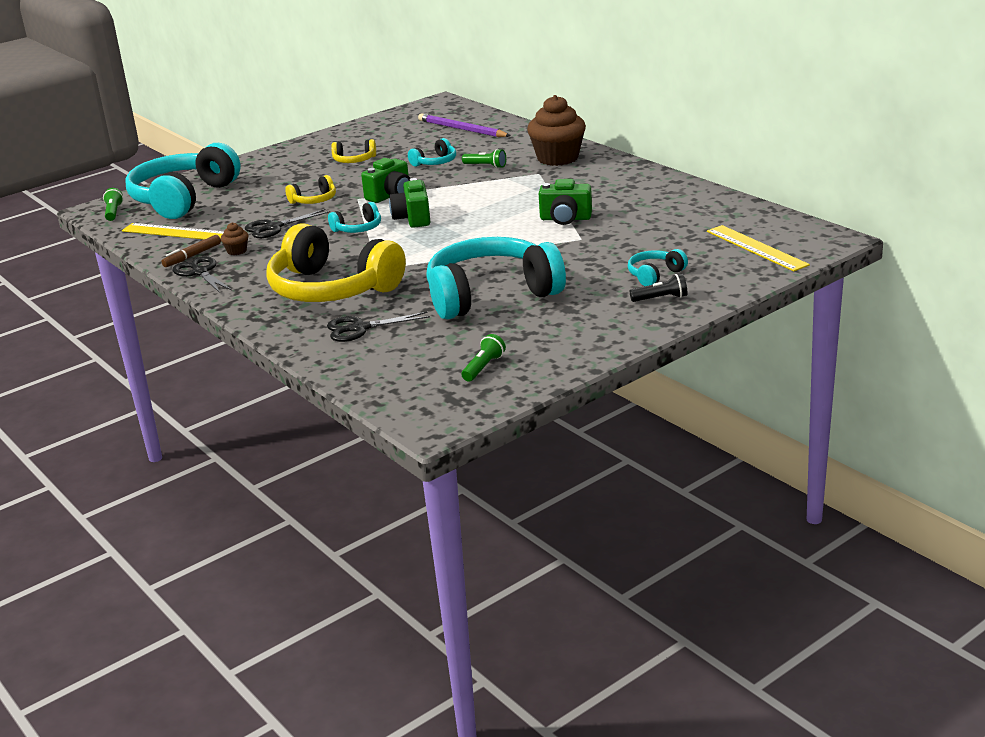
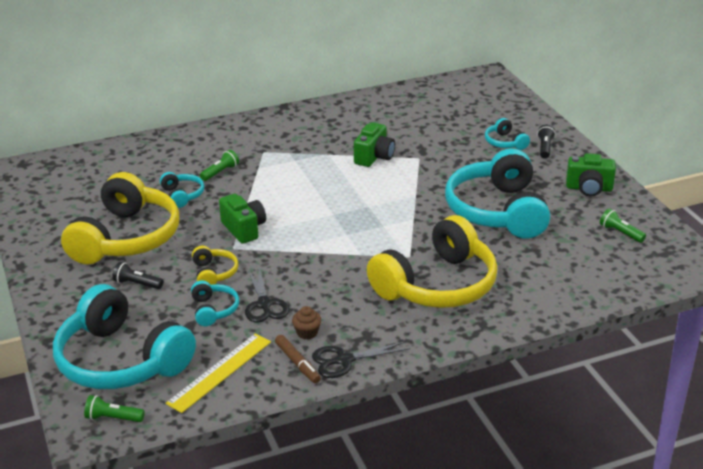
camera: 75 degrees left, 5 degrees up
(287, 179) = (137, 284): none -> black flashlight
(354, 160) = (126, 238): yellow headphones -> yellow headphones, size x2.32
(358, 228) = (310, 256): turquoise headphones -> turquoise headphones (213, 310)
(360, 328) = (525, 279): black scissors -> none
(413, 218) = (311, 225): green camera -> green camera (589, 188)
(462, 129) = (109, 169): purple pencil -> none
(557, 158) = (238, 138): brown cupcake -> none
(756, 248) = (485, 100): yellow ruler -> none

